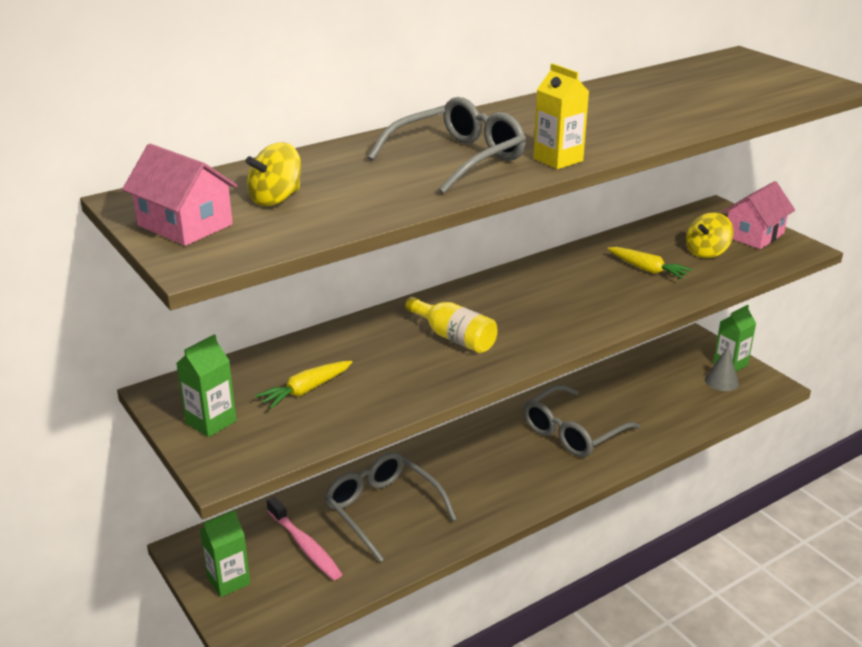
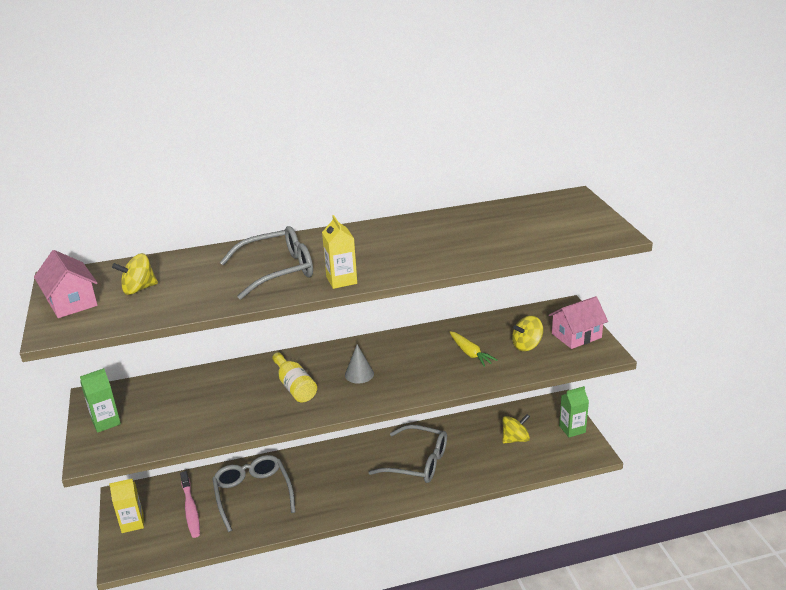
camera: 20 degrees right, 0 degrees up
(228, 581) = (132, 523): green carton -> yellow carton
(306, 390) = (175, 410): yellow carrot -> none
(573, 432) = (417, 462): grey glasses -> grey glasses turned 135 degrees counterclockwise
(673, 386) = (515, 439): none -> yellow spinning top
(721, 381) = (555, 442): grey cone -> grey cone (359, 374)

